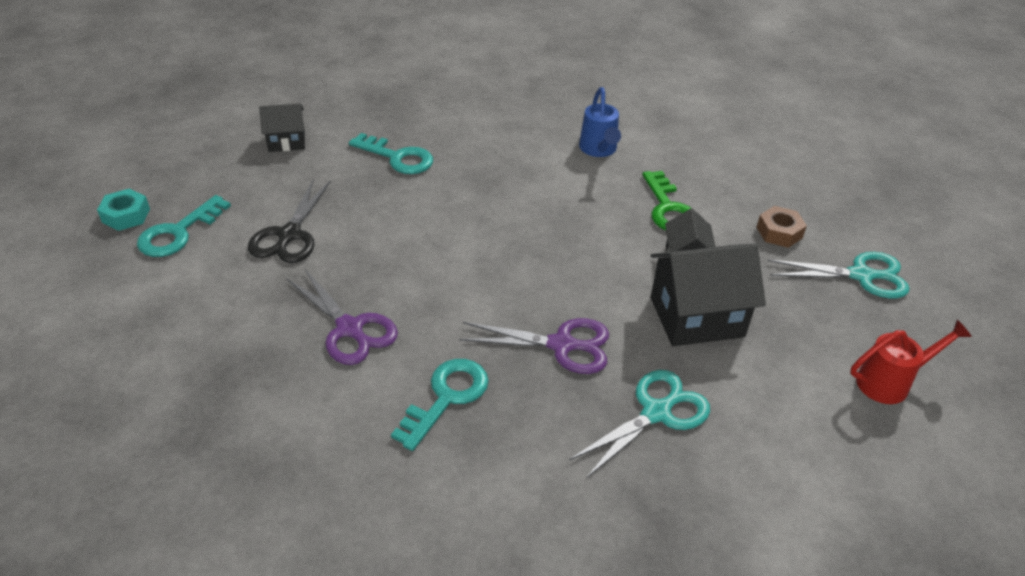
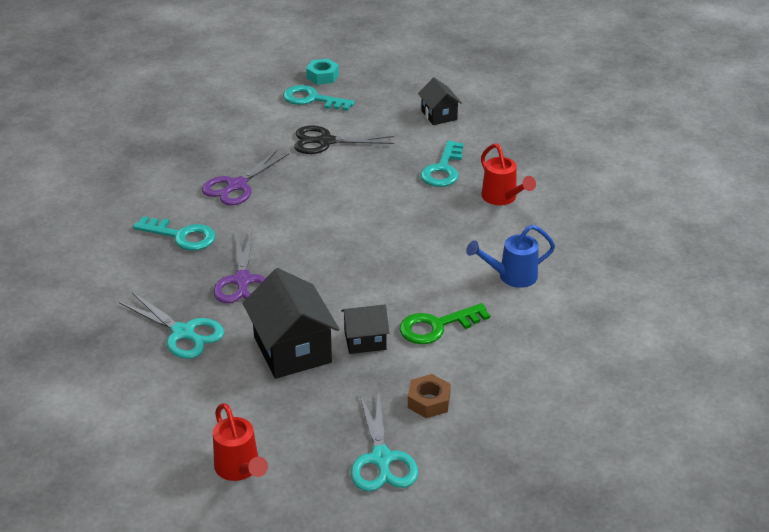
camera: 80 degrees right, 5 degrees down
(468, 131) = (502, 198): none -> red watering can

